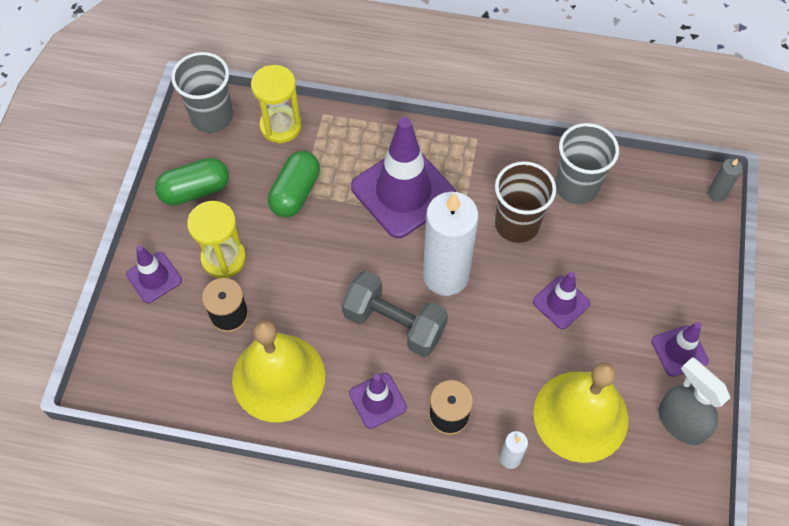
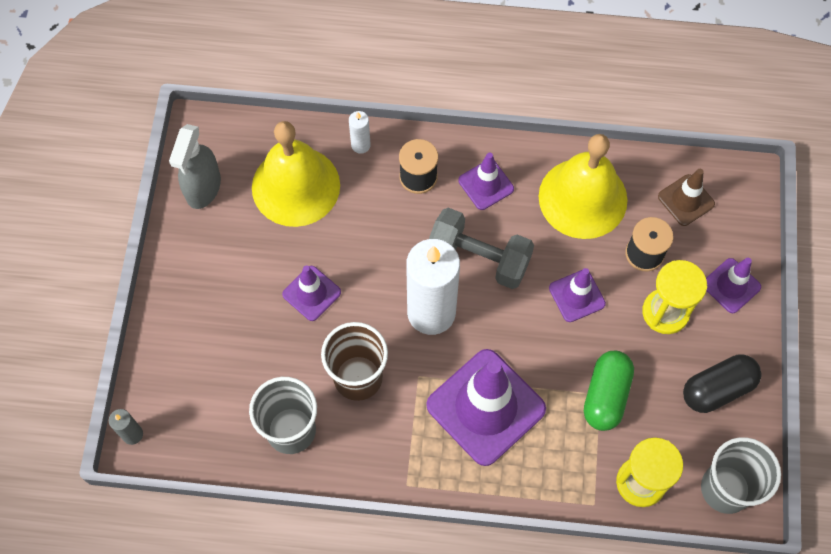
camera: 175 degrees right, 5 degrees up
(172, 366) = (686, 200): none -> brown traffic cone
(195, 190) = (717, 389): green capsule -> black capsule
(679, 351) = (196, 254): purple traffic cone -> purple traffic cone (577, 296)
(680, 422) = (203, 188): grey spray bottle -> grey spray bottle turned 60 degrees clockwise

